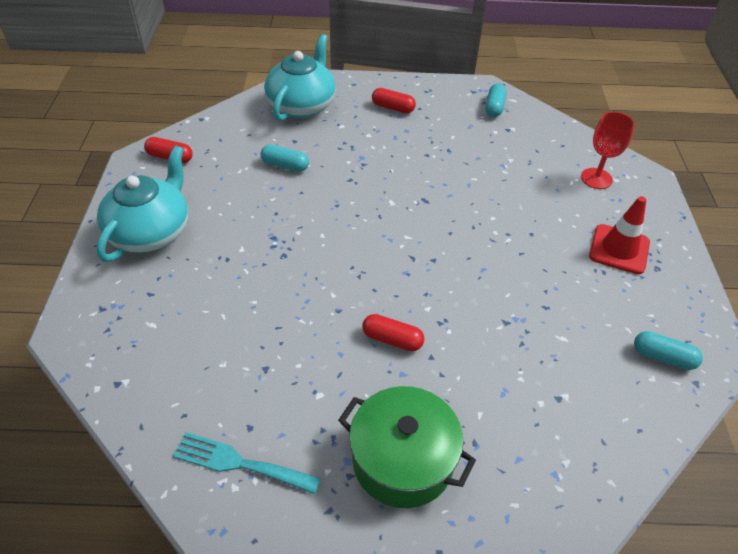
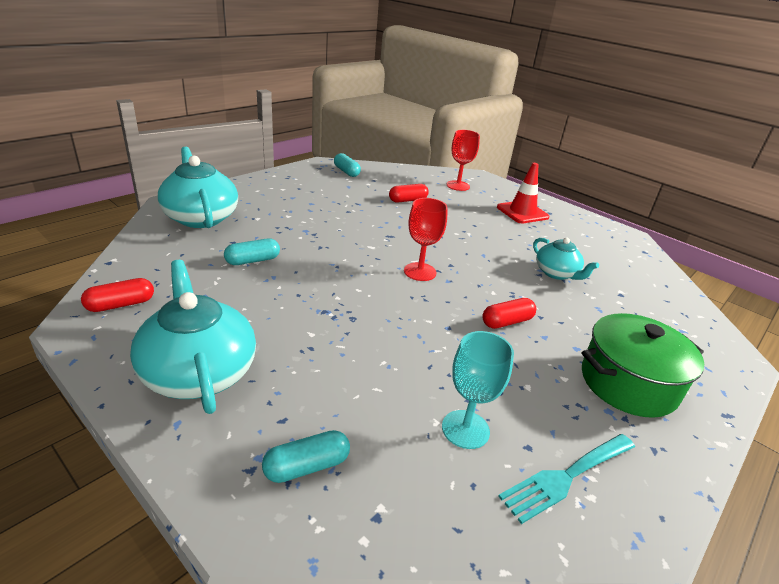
camera: 50 degrees left, 15 degrees down
(231, 383) = (465, 429): none -> turquoise goblet
(393, 108) = (279, 194): red capsule -> red capsule (408, 200)
(394, 249) = (420, 272): none -> red goblet
(527, 333) = (557, 273): none -> turquoise teapot
(663, 357) = (617, 248): turquoise capsule -> turquoise capsule (307, 466)

